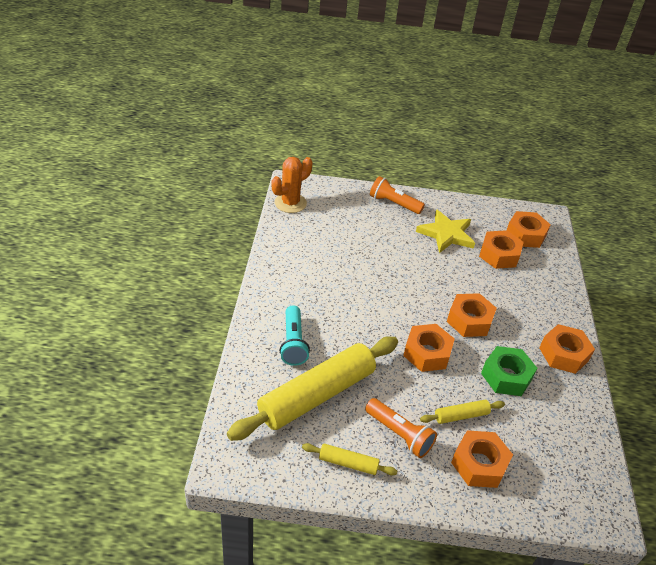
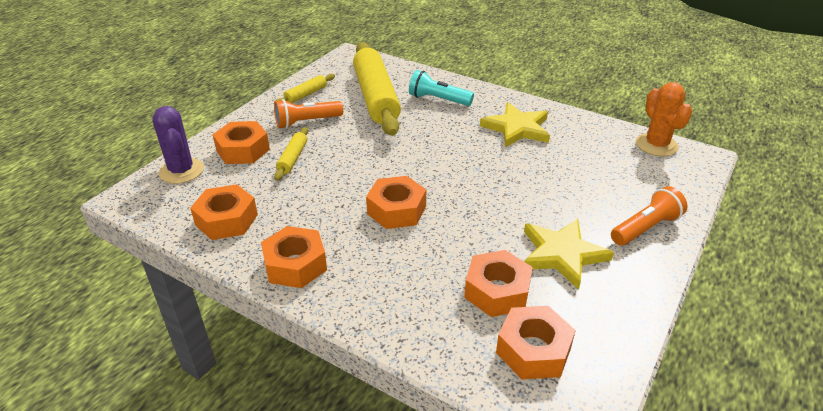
camera: 120 degrees right, 5 degrees down
(312, 278) = (517, 128): none -> yellow star
(427, 353) = (375, 164): orange nut -> orange nut (226, 220)
(506, 376) = (306, 204): green nut -> none
(544, 497) = (181, 171): none -> purple cactus

